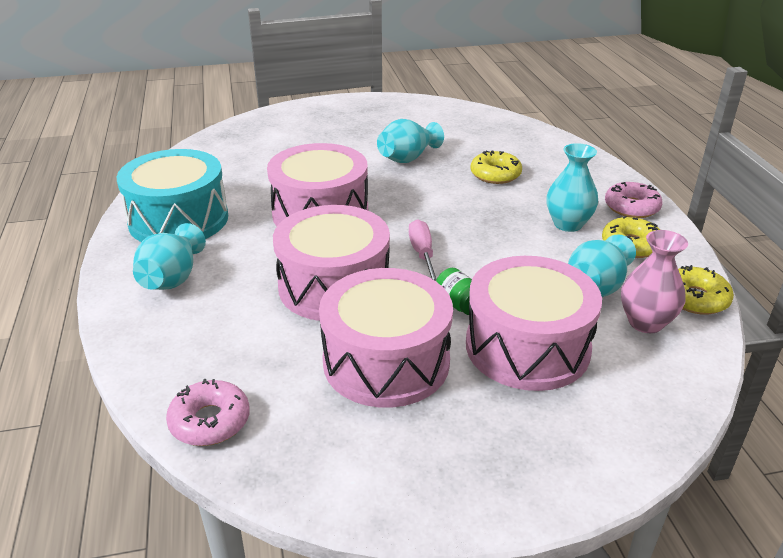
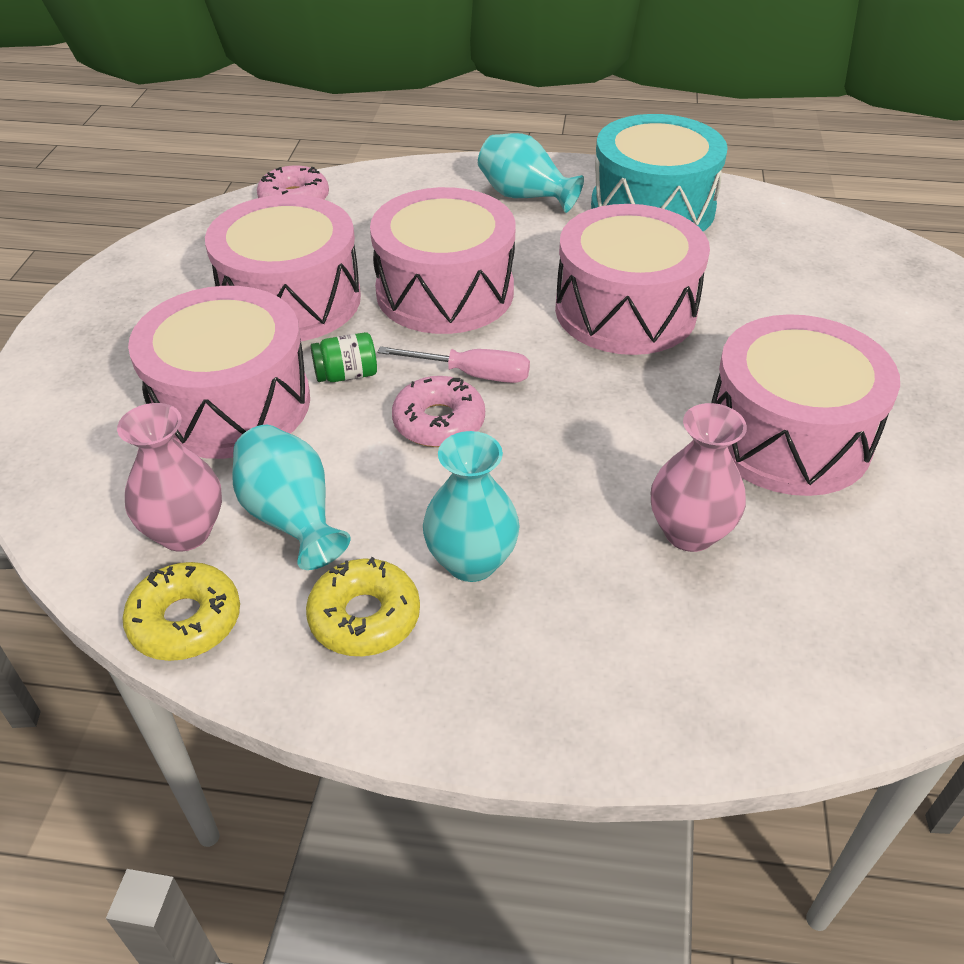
camera: 110 degrees right, 10 degrees up
(408, 158) = (788, 437): turquoise vase -> pink drum
(495, 174) = (689, 532): yellow donut -> pink vase
(631, 207) = (483, 690): pink donut -> pink donut (439, 422)

